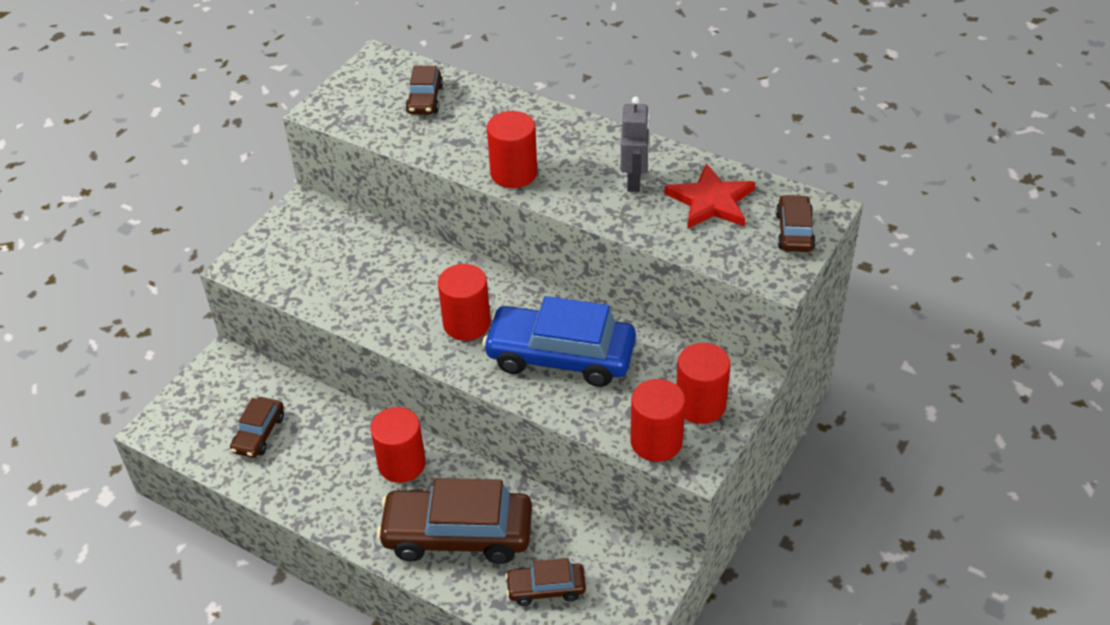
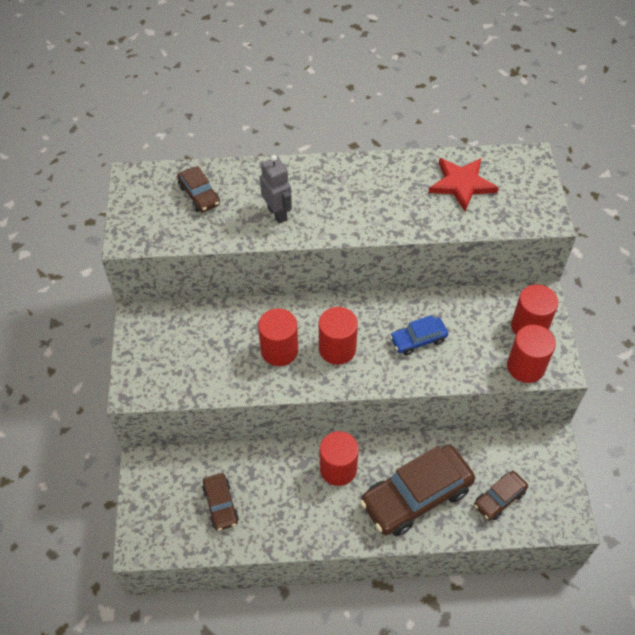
camera: 35 degrees left, 10 degrees up
(514, 173) = (317, 224): red cylinder -> red cylinder (279, 350)
(560, 356) = (418, 340): blue car -> blue car, size x0.51
(634, 181) = (401, 192): grey robot -> grey robot (277, 213)
(794, 231) = (529, 182): brown car -> none

